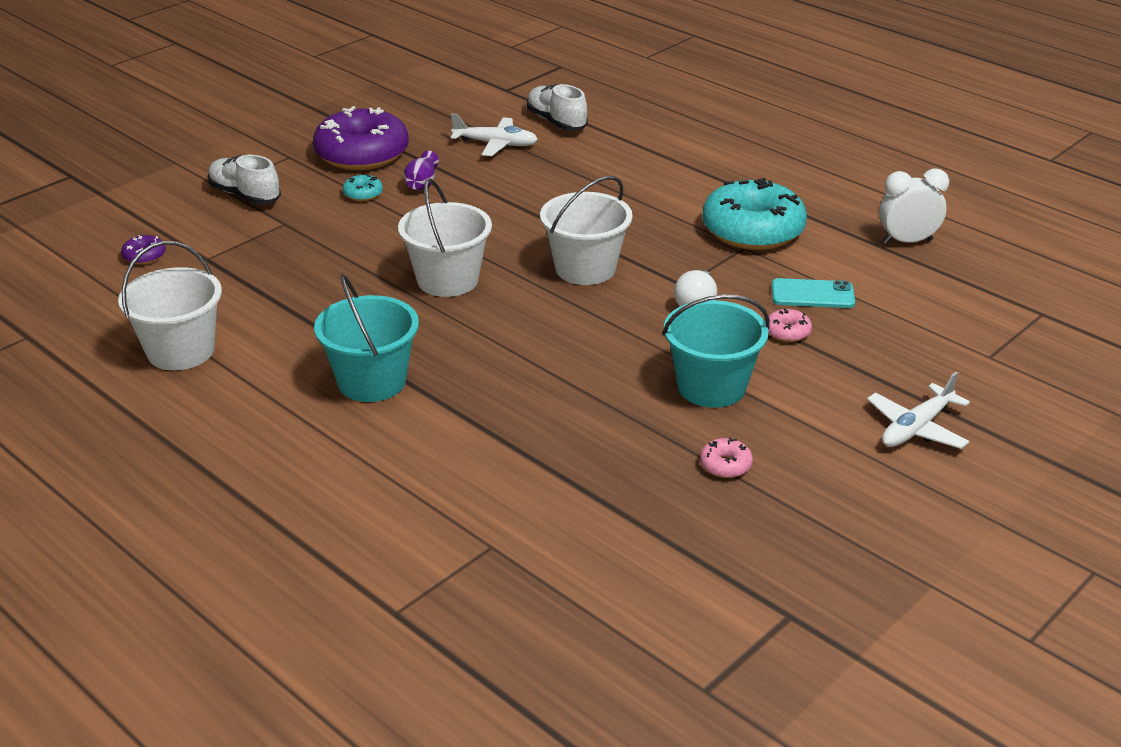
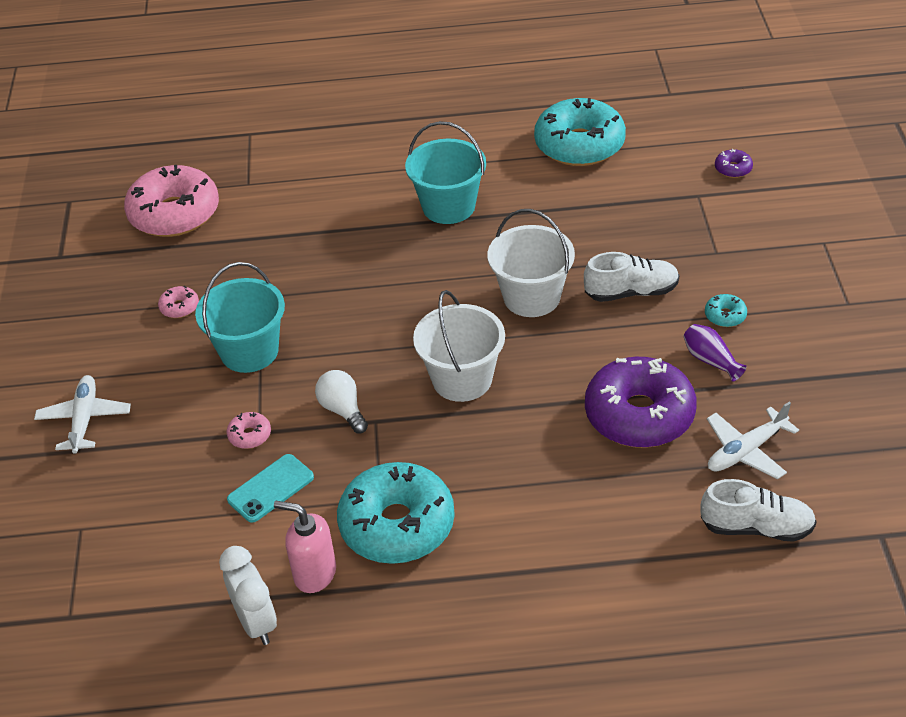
camera: 135 degrees right, 10 degrees up
(181, 351) = (579, 145): white bucket -> turquoise donut
(245, 195) = (789, 250): white shoe -> white shoe (631, 292)
(362, 154) = (809, 350): purple donut -> purple donut (639, 415)
(609, 571) = (174, 213): none -> pink donut
(839, 240) = (314, 574): none -> pink soap dispenser
(907, 241) = (256, 623): white clock -> white clock turned 60 degrees counterclockwise

